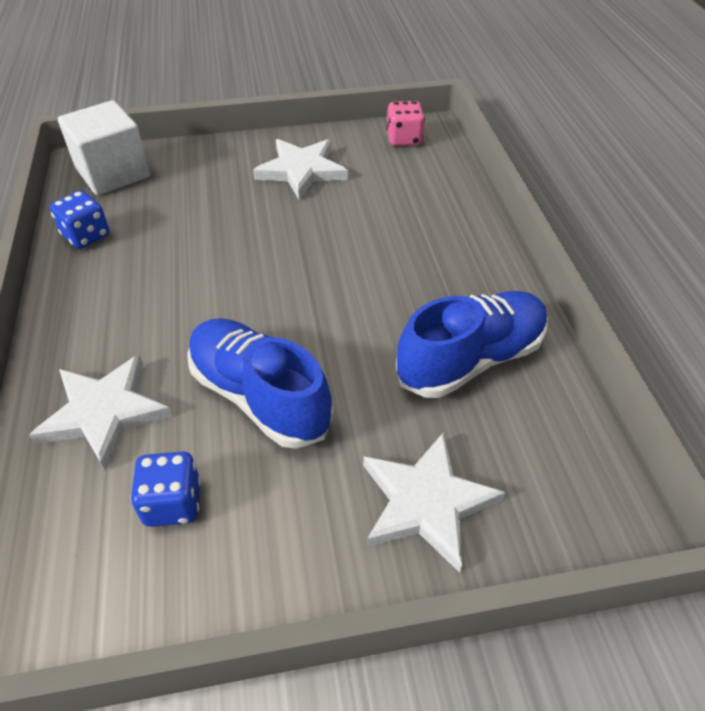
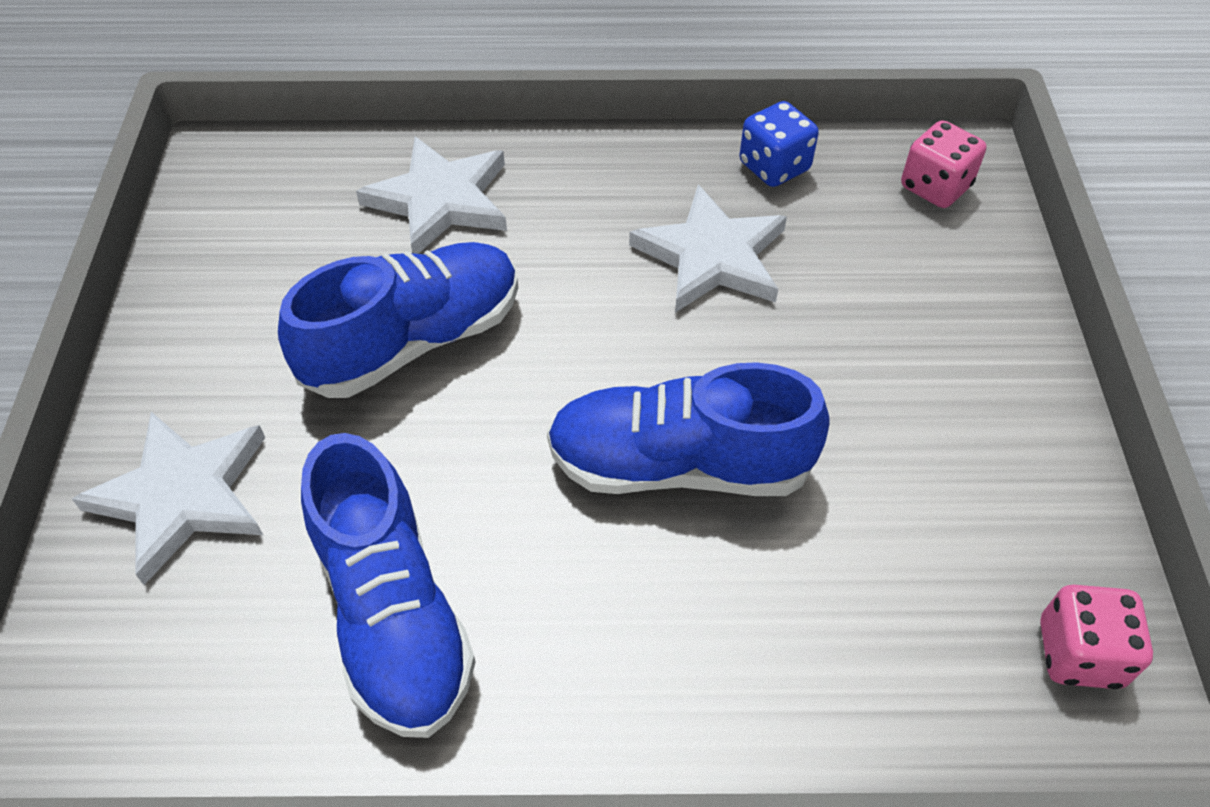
camera: 100 degrees right, 5 degrees up
(113, 173) = (935, 187): white cube -> pink dice
(173, 503) = (294, 258): blue dice -> none
(301, 171) = (944, 441): white star -> white star (711, 256)
(337, 257) = (679, 465): none -> blue shoe

